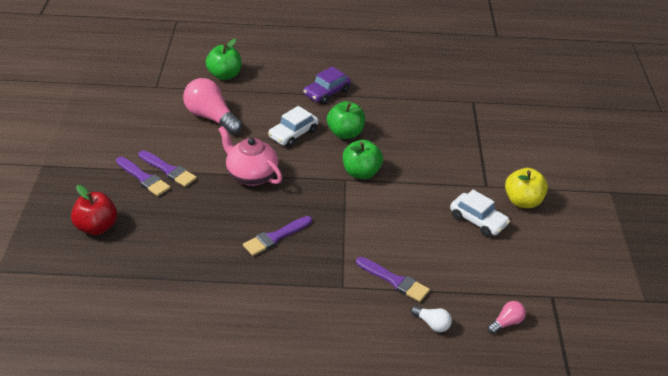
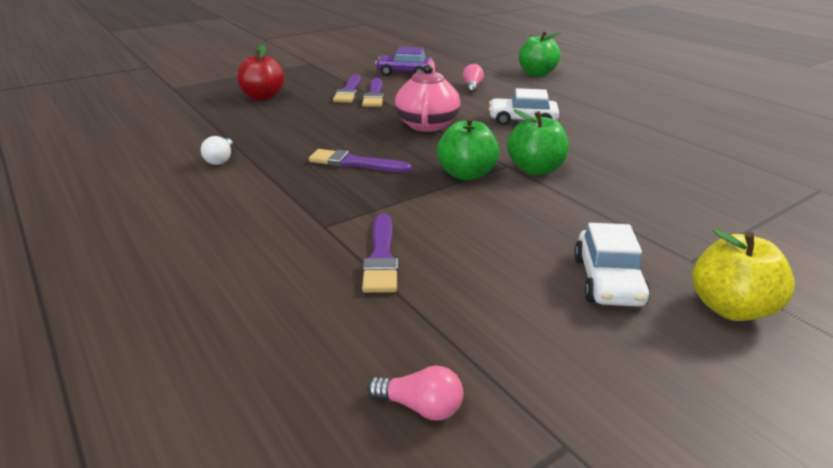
camera: 55 degrees right, 10 degrees down
(211, 117) = (472, 87): pink light bulb -> pink light bulb, size x0.48
(327, 93) = (616, 113): purple car -> purple car (404, 73)
(345, 133) = (578, 141): green apple -> green apple (466, 174)
(432, 324) = (330, 322): white light bulb -> white light bulb (220, 159)

